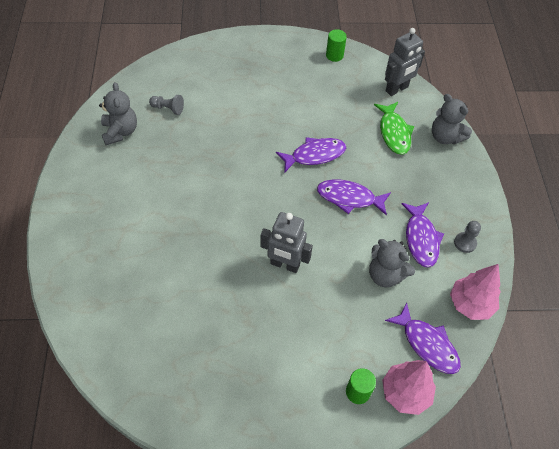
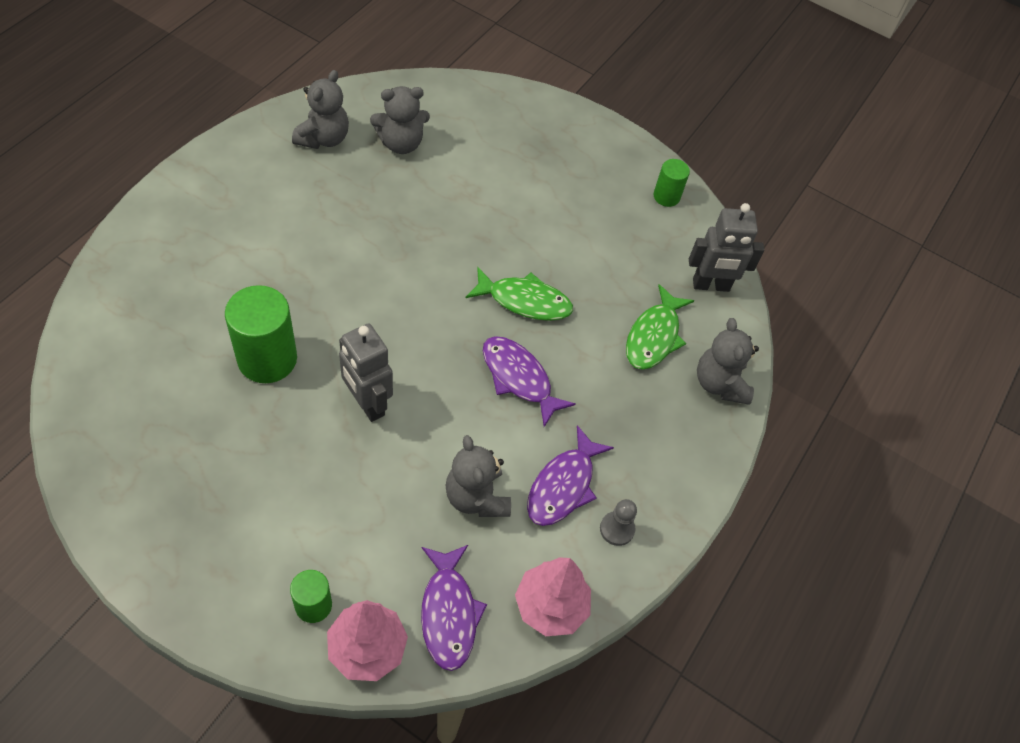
camera: 30 degrees right, 0 degrees up
(168, 108) = (401, 143): grey pawn -> grey teddy bear
(207, 277) = (267, 359): none -> green cylinder
(315, 155) = (524, 301): purple fish -> green fish

